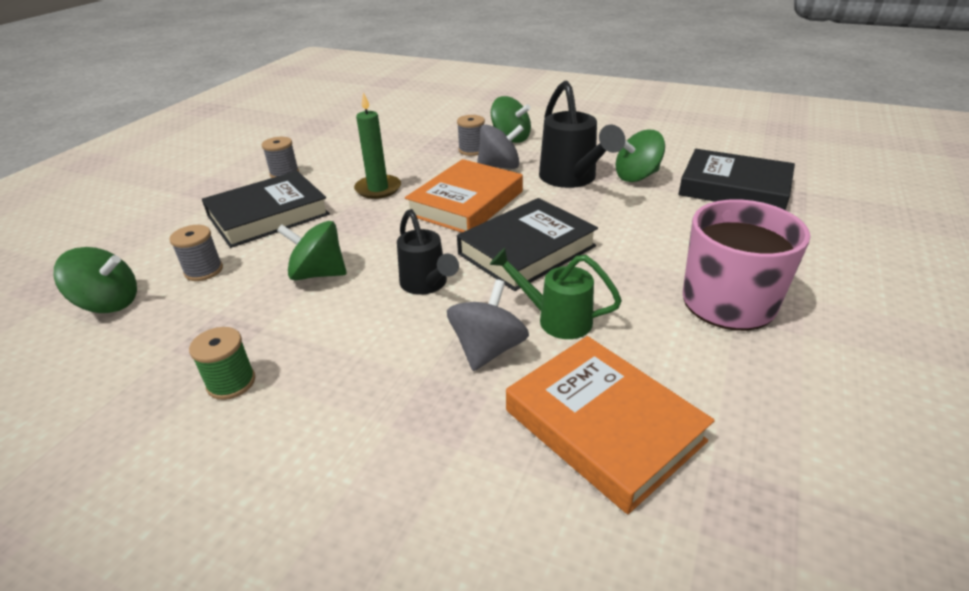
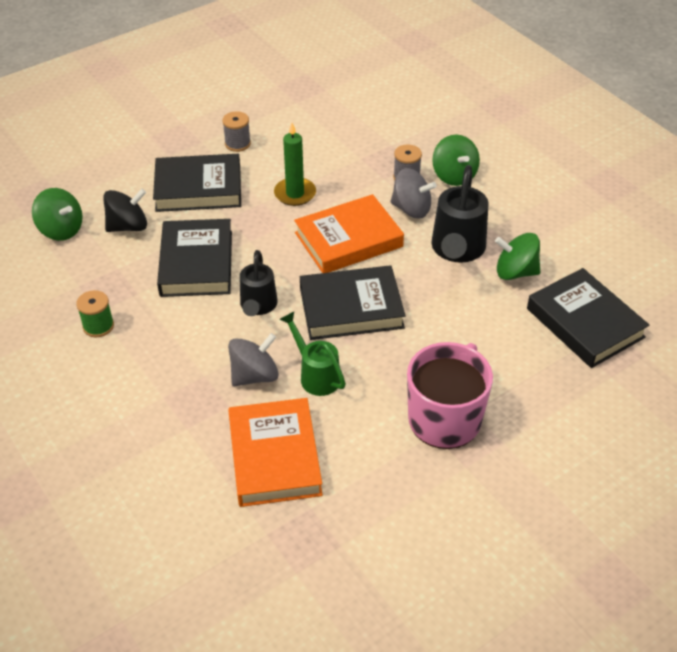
camera: 30 degrees right, 10 degrees up
(204, 271) = (128, 226): grey spool -> black spinning top
(318, 274) = (196, 263): green spinning top -> black book

